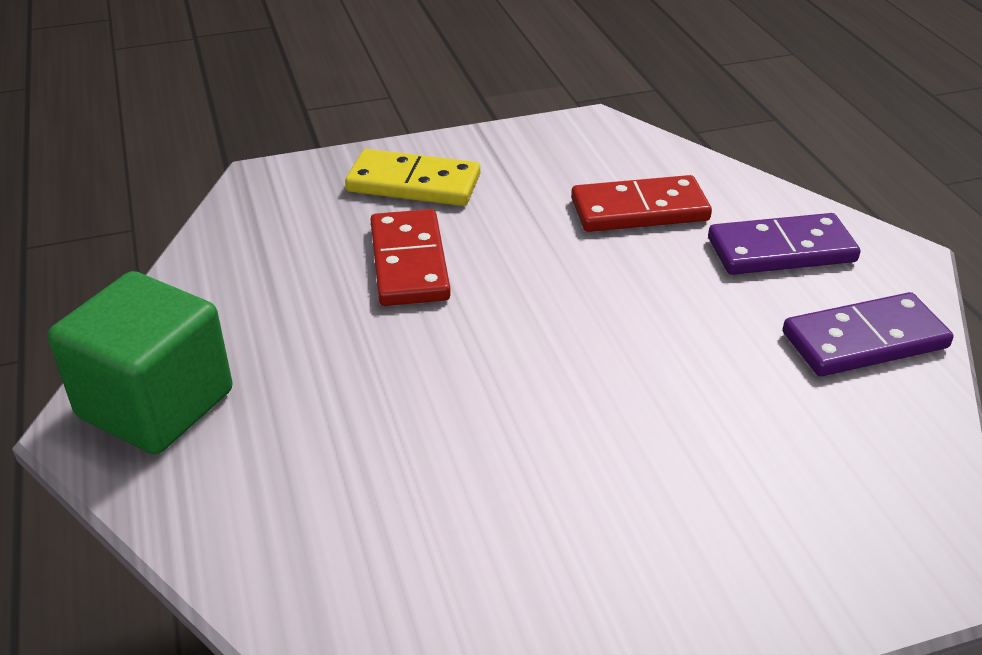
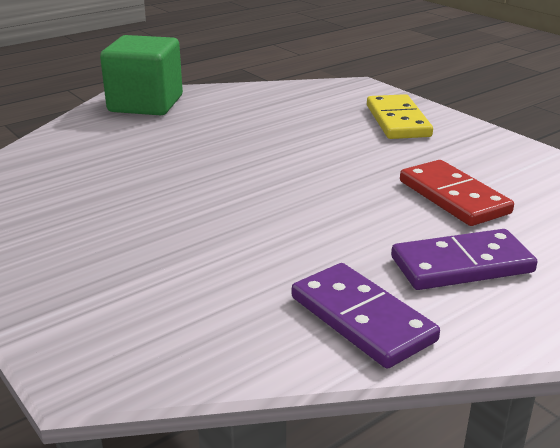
camera: 70 degrees right, 10 degrees down
(409, 262) = (310, 135): red domino -> none
(781, 250) = (462, 265): purple domino -> purple domino turned 75 degrees counterclockwise

